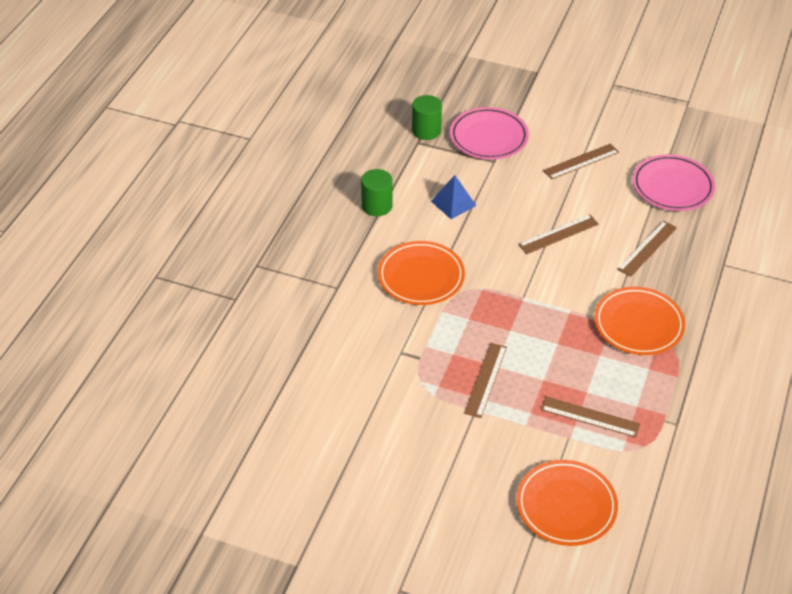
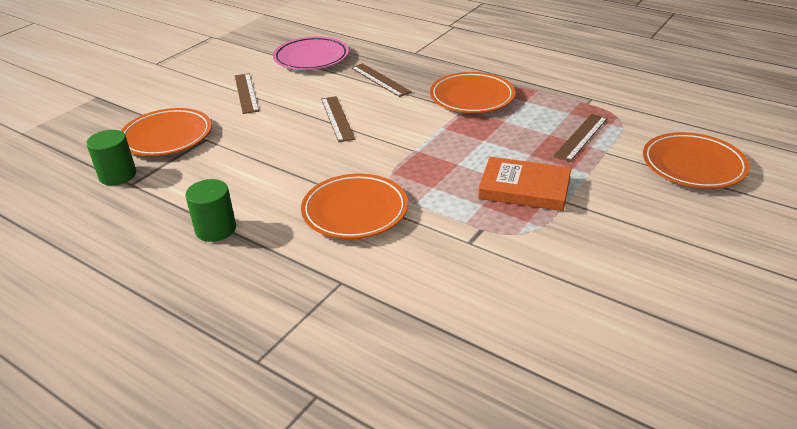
camera: 75 degrees left, 10 degrees down
(453, 203) = (251, 173): blue pyramid -> none
(486, 380) = (524, 188): brown ruler -> orange book
(488, 137) = (167, 137): pink plate -> orange plate

